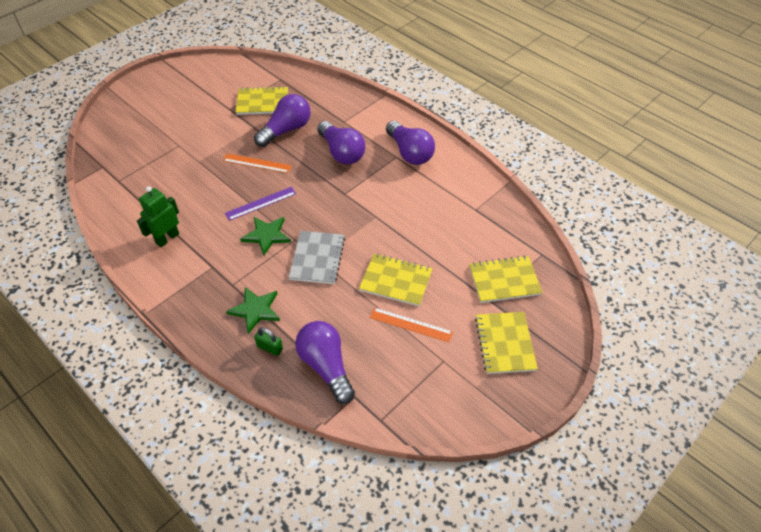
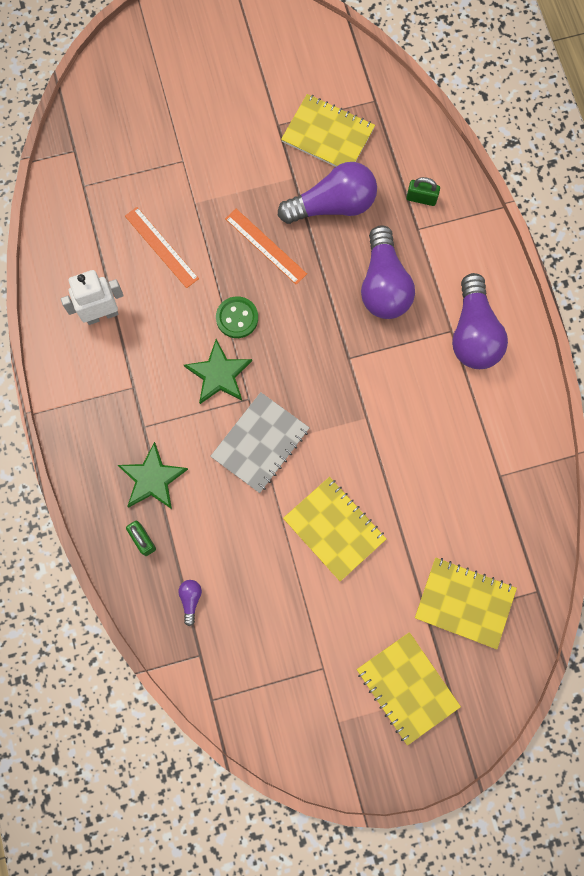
camera: 30 degrees right, 25 degrees up
(167, 238) = (101, 314): green robot -> white robot
(261, 203) = (237, 318): purple ruler -> green button
(326, 366) = (190, 599): purple light bulb -> purple light bulb, size x0.41
(336, 108) = (421, 198): none -> green padlock
(411, 324) = (315, 600): orange ruler -> orange ruler (161, 247)
(505, 343) = (407, 688): yellow notebook -> yellow notebook turned 60 degrees counterclockwise

